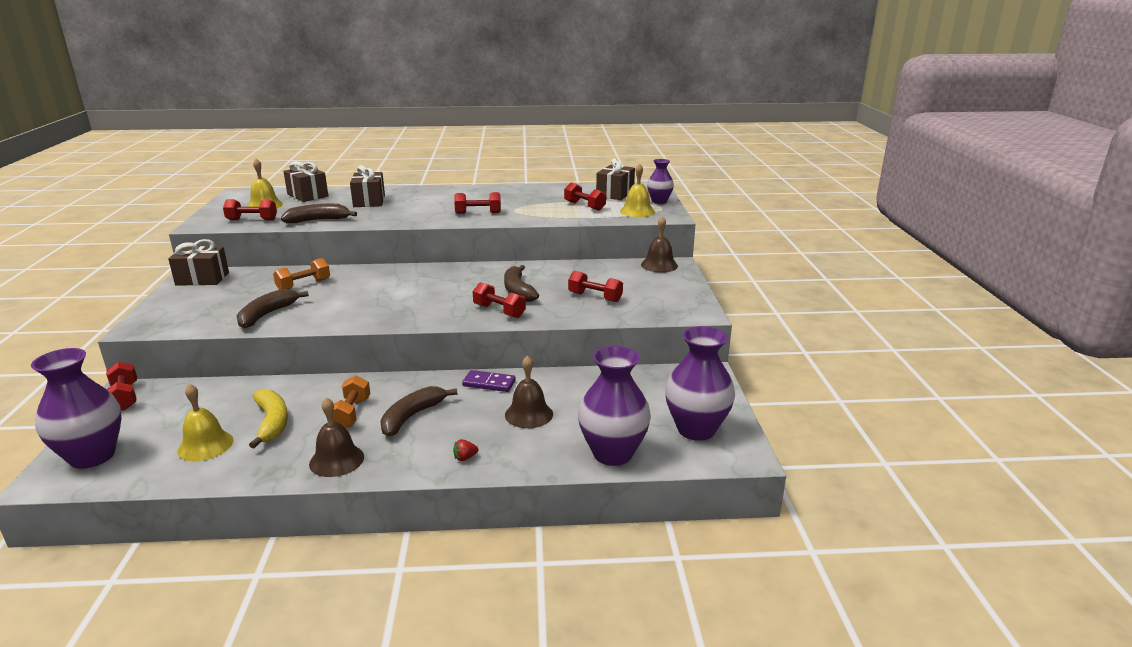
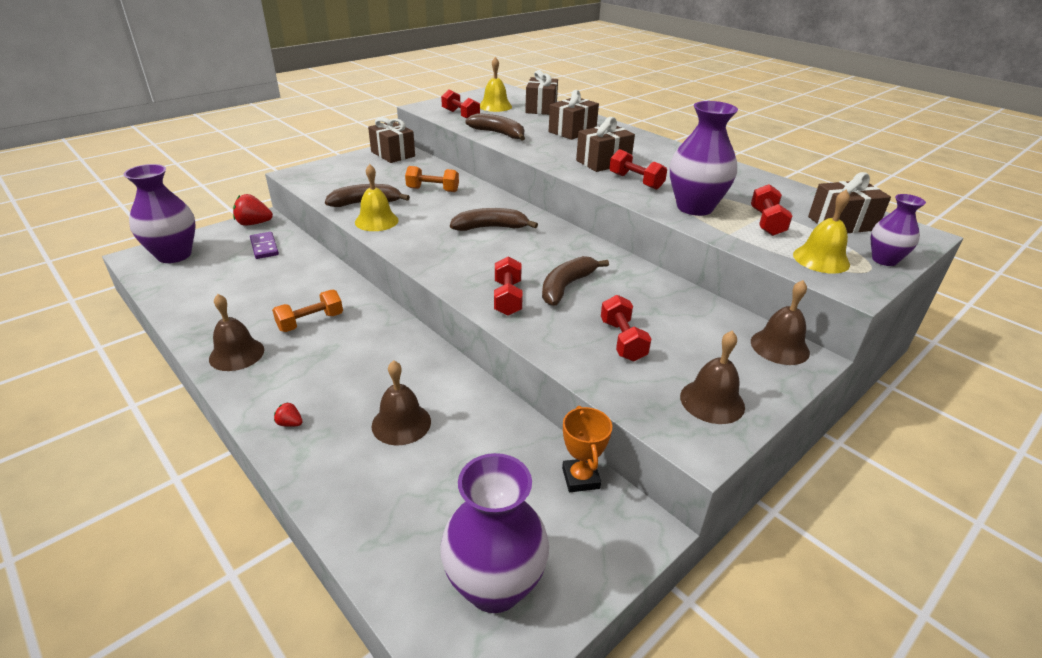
camera: 50 degrees right, 10 degrees up
(124, 397) = (254, 224): red dumbbell -> red strawberry
(205, 445) = (216, 286): yellow bell -> yellow bell (376, 221)
(272, 423) = (268, 295): yellow banana -> none
(412, 417) = (334, 355): brown banana -> brown banana (490, 227)
(434, 210) = (603, 162): none -> brown gift
(489, 383) = (433, 367): purple domino -> purple domino (264, 247)
(612, 453) = (377, 530): purple vase -> purple vase (694, 207)
(653, 375) = (580, 478): none -> orange trophy
(674, 297) = (712, 401): none -> brown bell

